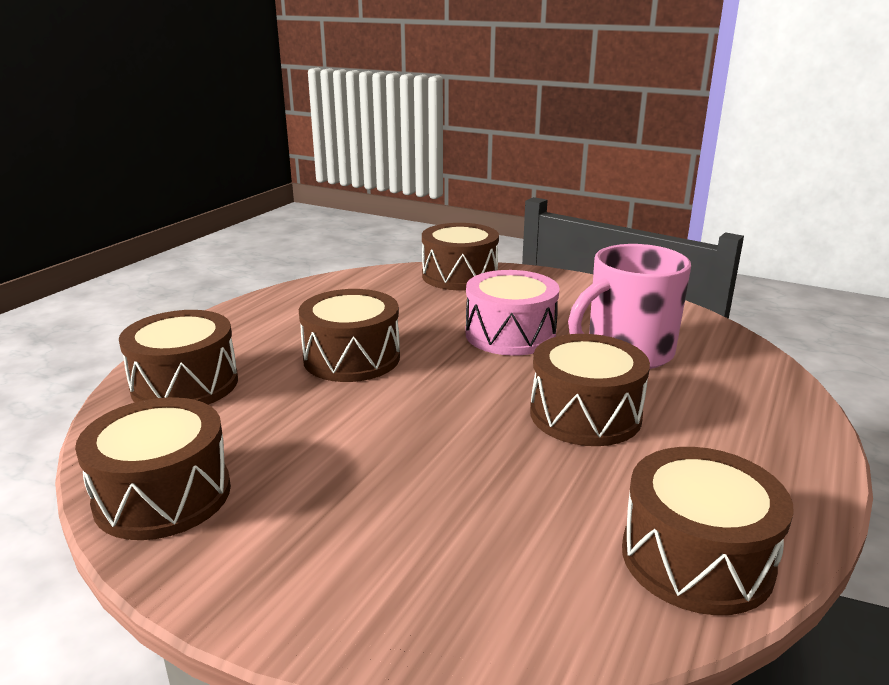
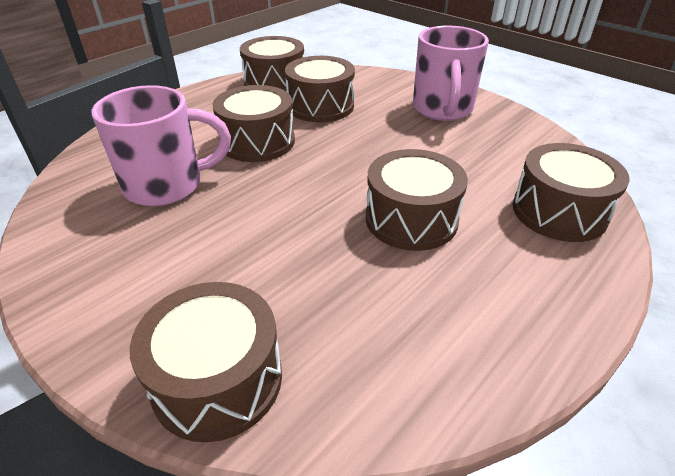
camera: 165 degrees left, 15 degrees up
(163, 495) = (521, 133): brown drum -> brown drum (320, 106)
(300, 532) = (442, 109): none -> pink mug
(510, 334) = (245, 225): pink drum -> none

